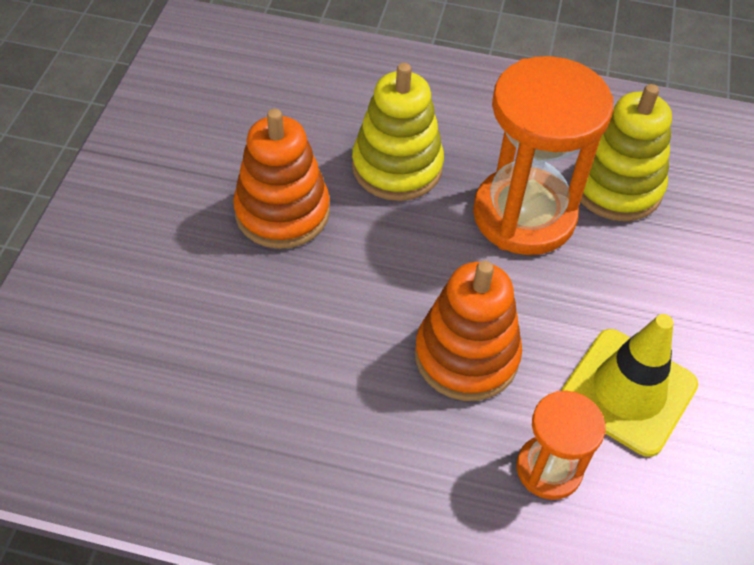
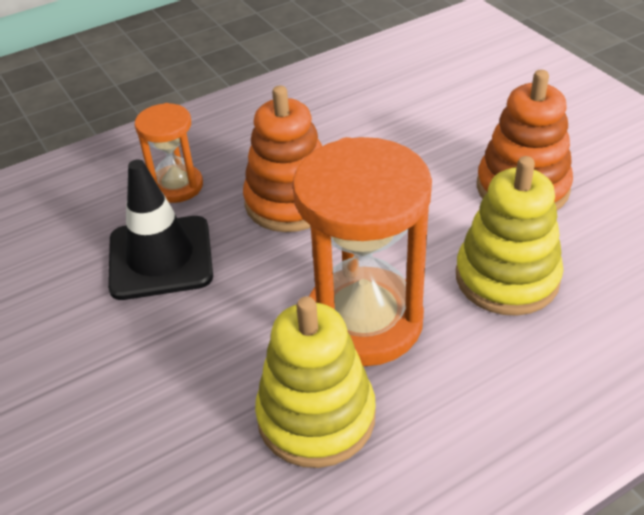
camera: 140 degrees right, 10 degrees down
(628, 391) = (160, 258): yellow traffic cone -> black traffic cone

